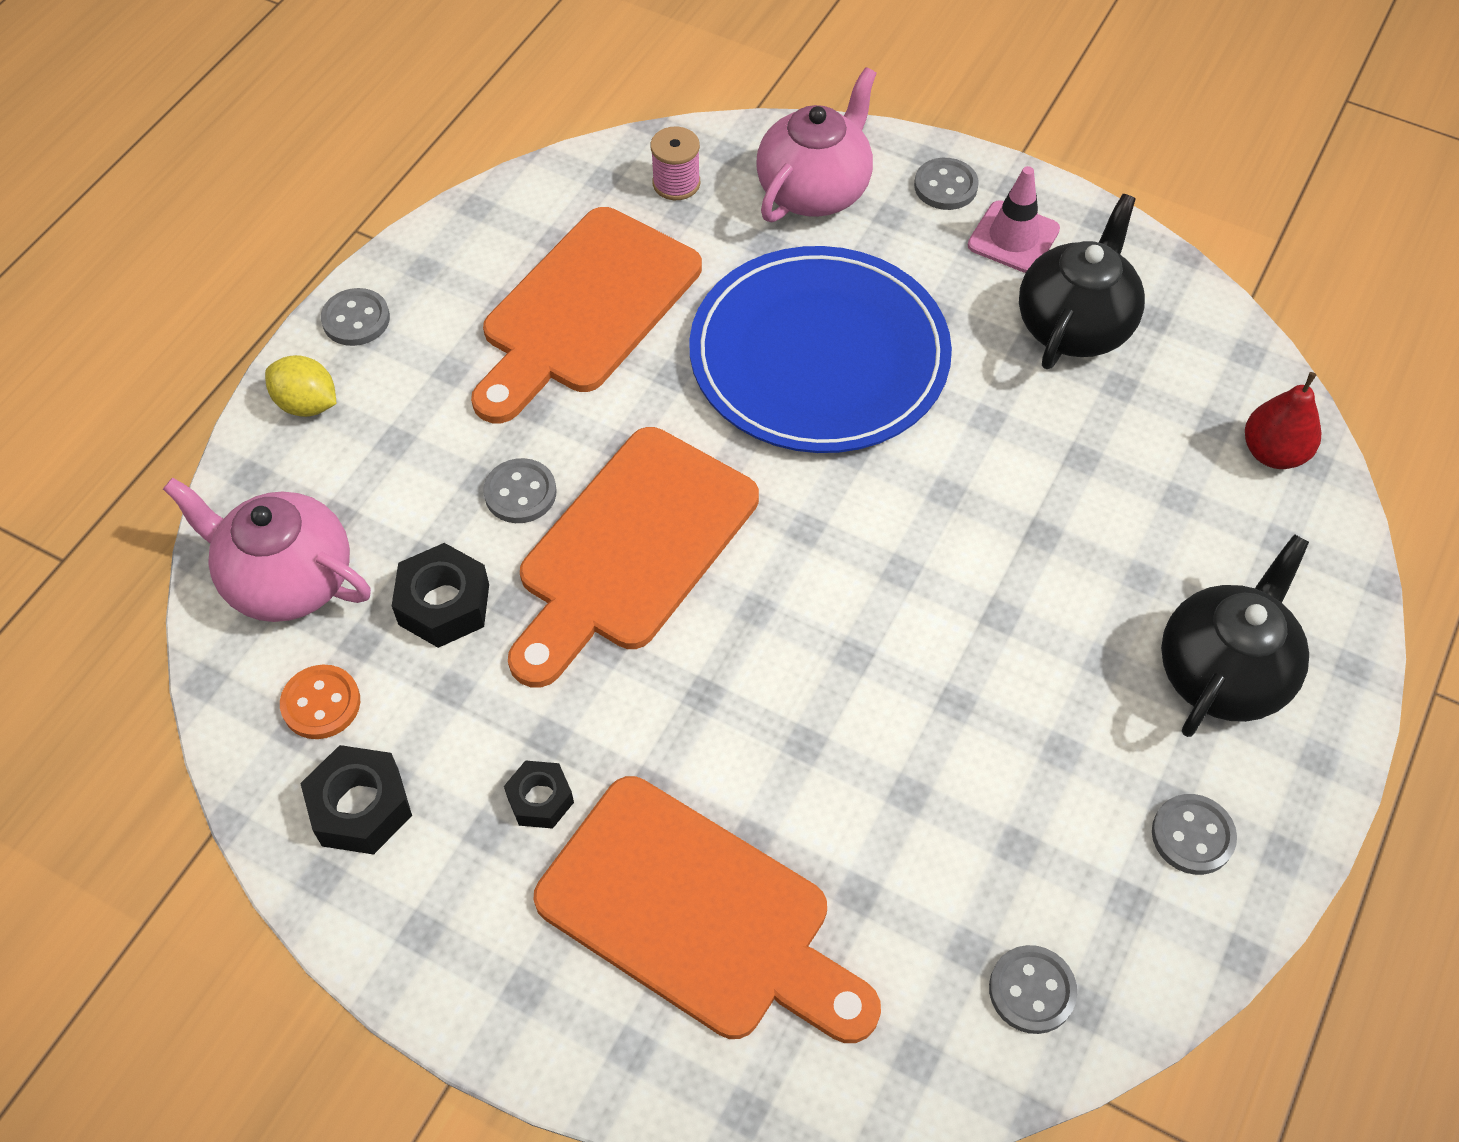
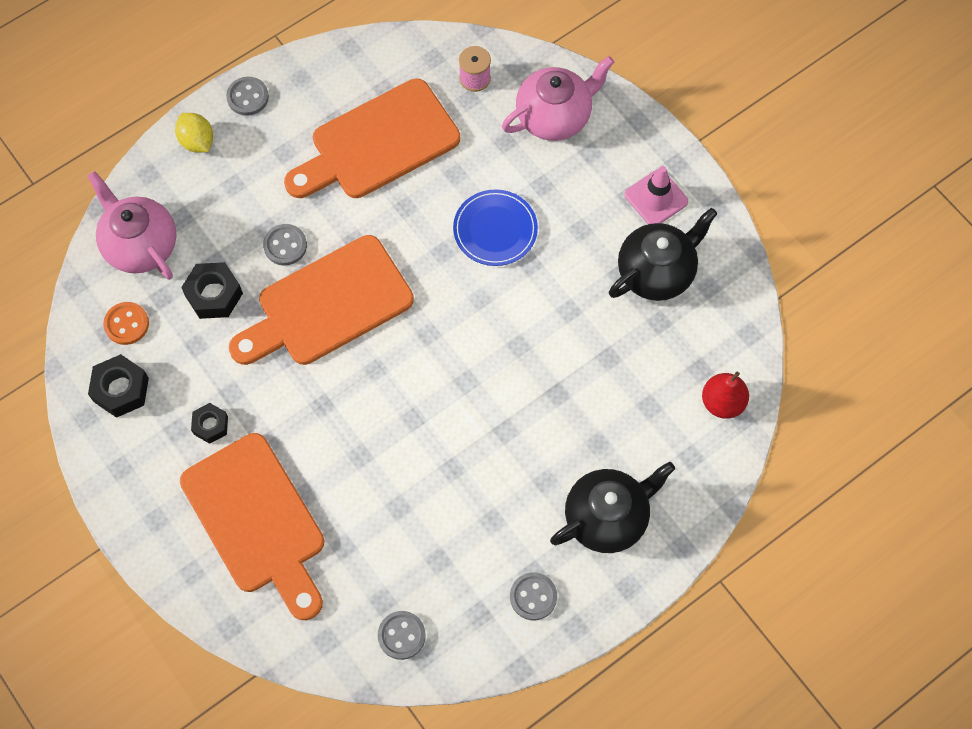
camera: 25 degrees right, 10 degrees up
(819, 356) = (495, 229): blue plate -> blue plate, size x0.51
(945, 186) = (636, 146): grey button -> none

